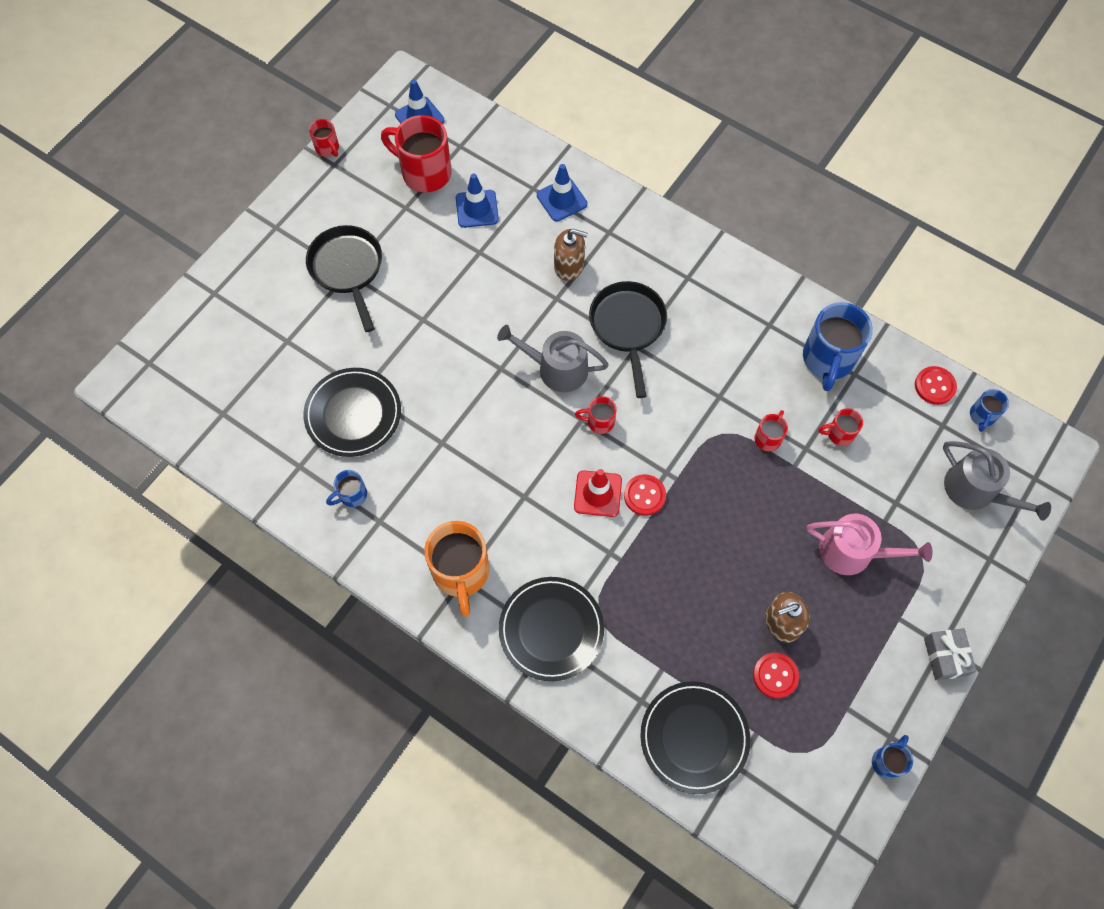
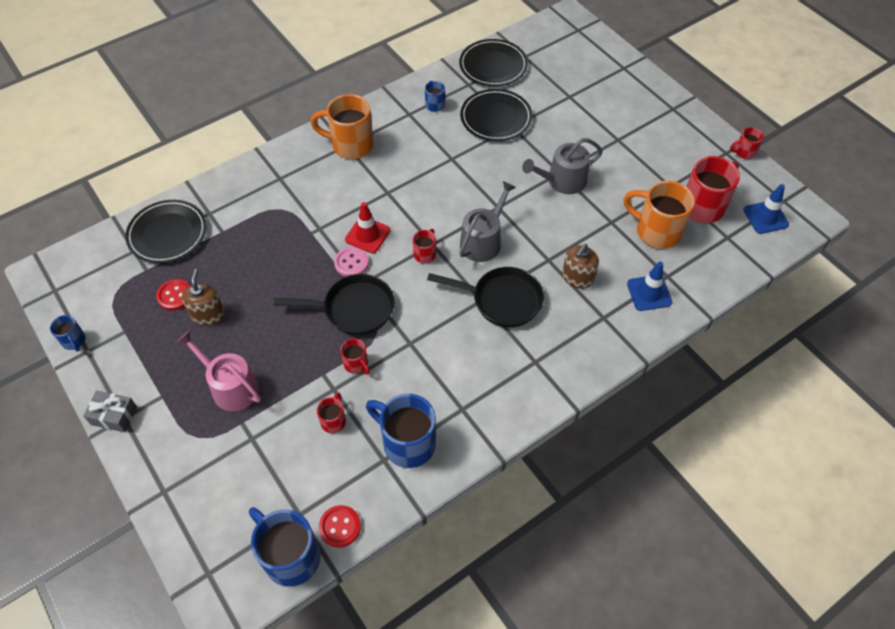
camera: 110 degrees right, 10 degrees down
(348, 269) = (620, 140): black pan -> black pan (354, 309)
(477, 209) = (656, 231): blue traffic cone -> orange mug
(551, 629) = (285, 180): black plate -> black plate (493, 66)
(644, 495) = (351, 263): red button -> pink button
(853, 552) = (230, 386): pink watering can -> pink watering can turned 90 degrees clockwise
(976, 491) = (225, 511): grey watering can -> grey watering can (562, 181)
(982, 416) = (290, 556): blue mug -> blue mug, size x2.01

